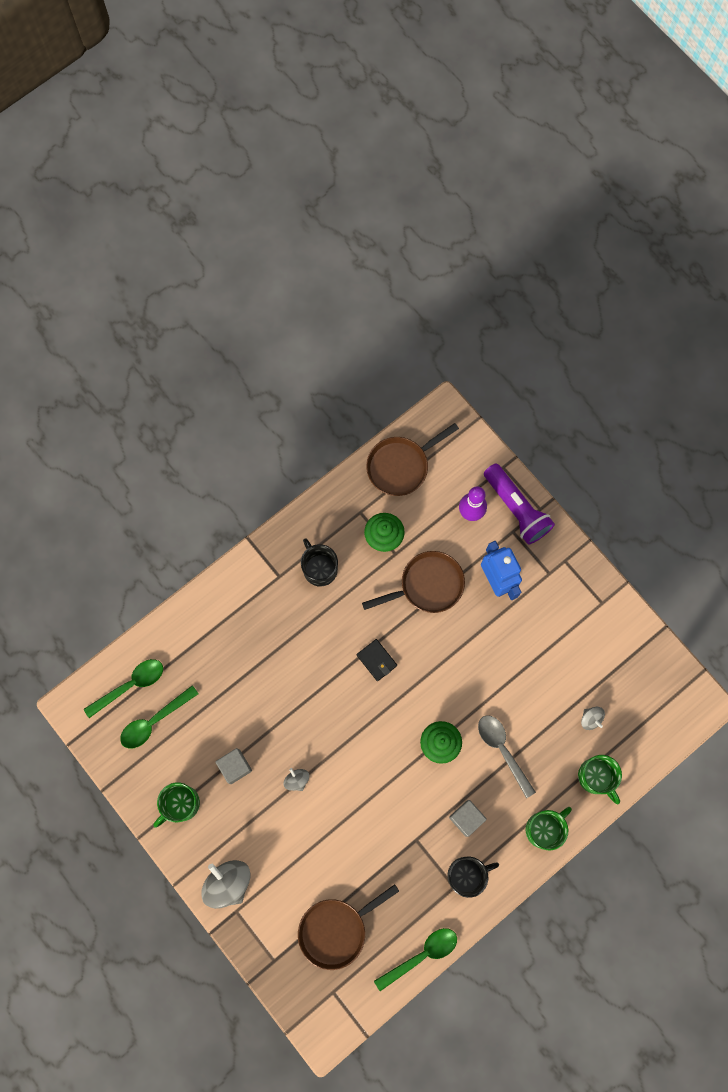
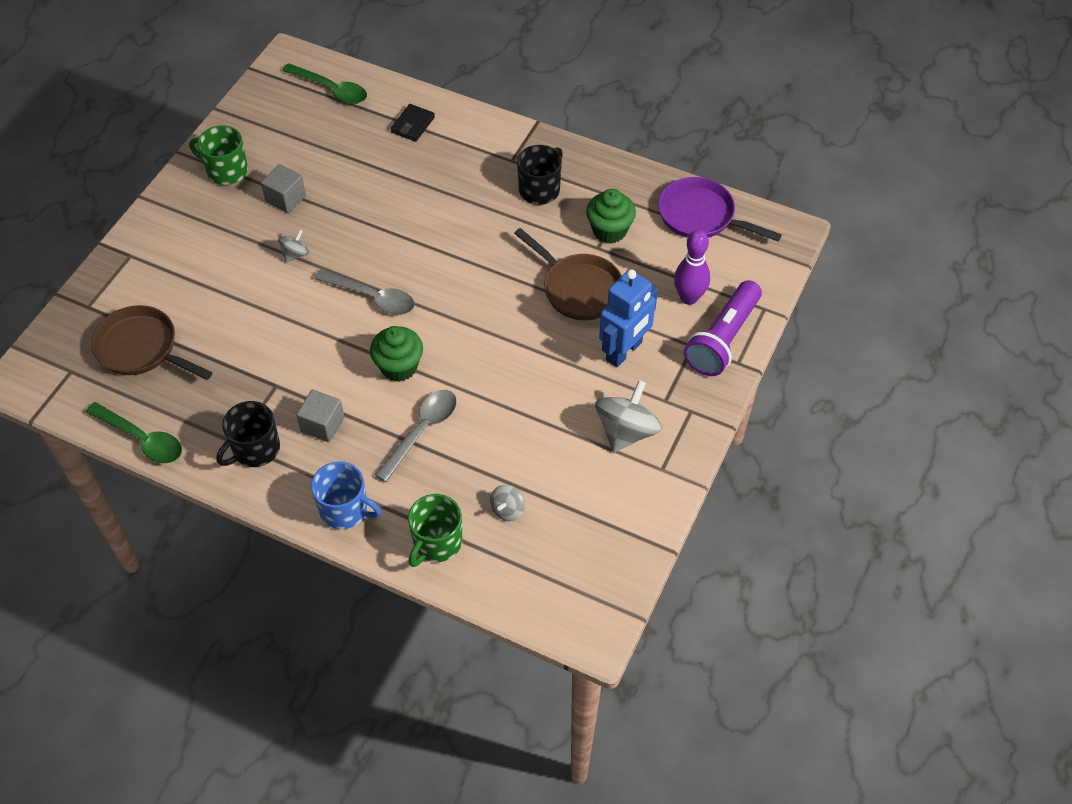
camera: 65 degrees right, 20 degrees down
(154, 721) = (303, 120): green spoon -> none
(228, 883) = (157, 238): grey spinning top -> grey spinning top (626, 431)
(366, 738) = (372, 297): none -> grey spoon
(376, 660) = (465, 274): black wallet -> black wallet (413, 125)
(401, 466) = (701, 216): brown pan -> purple pan
(466, 875) = (255, 449): black mug -> black mug turned 90 degrees clockwise
(544, 829) = (345, 509): green mug -> blue mug

